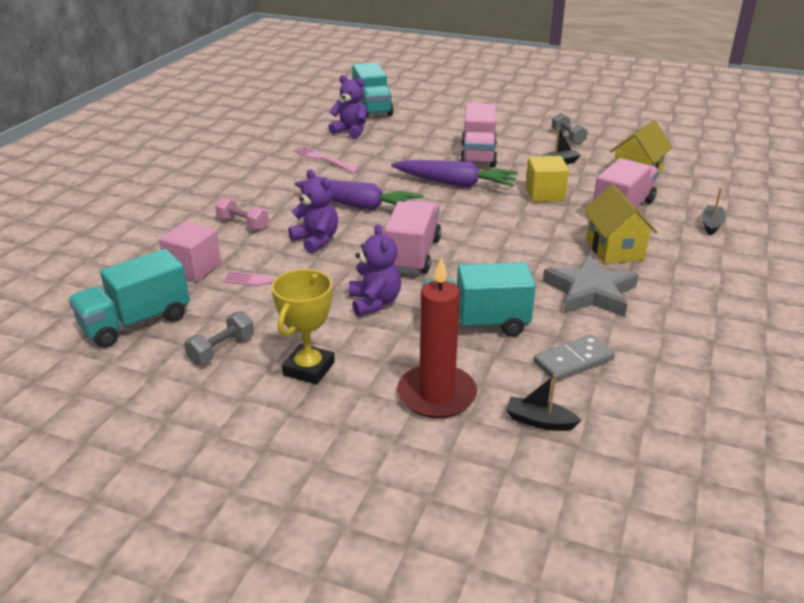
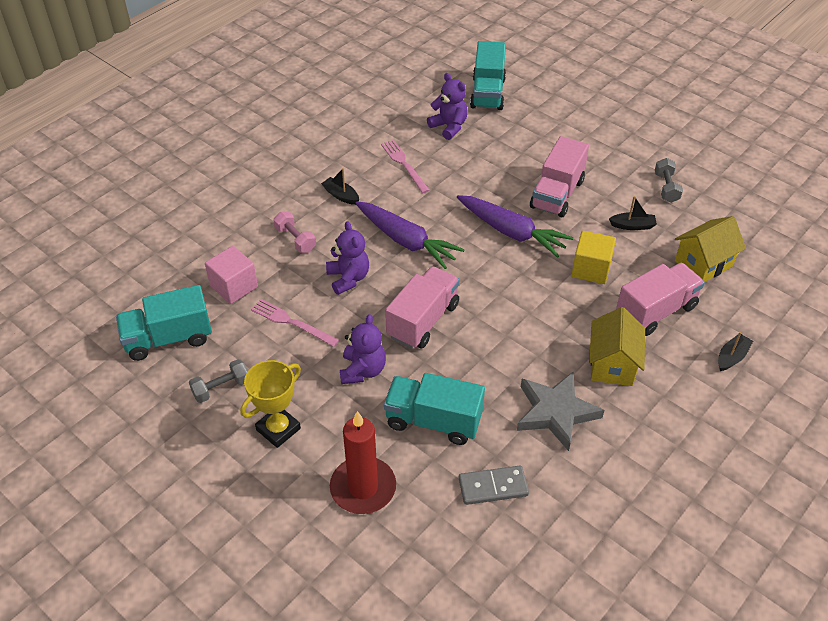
camera: 20 degrees right, 15 degrees up
(539, 421) = (428, 540): black boat -> black boat (341, 195)

